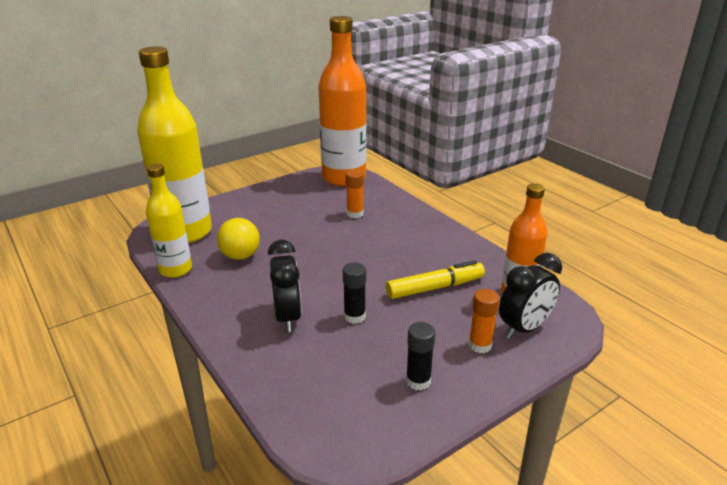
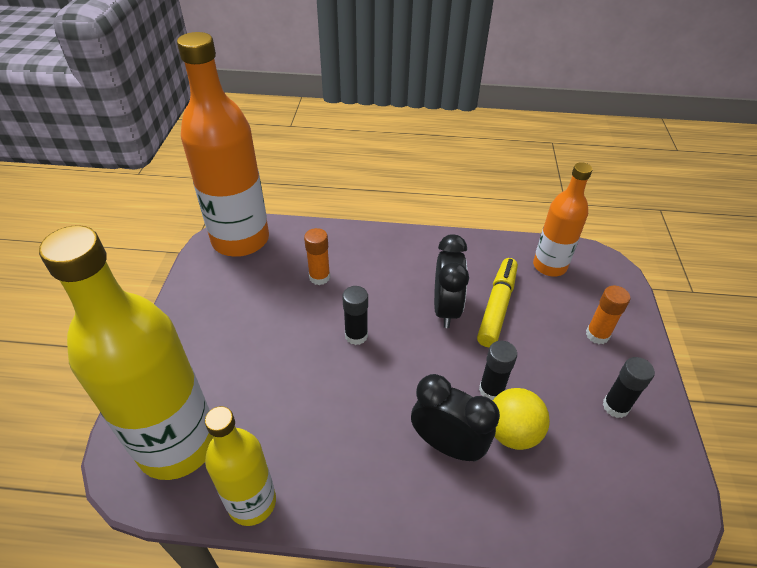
camera: 50 degrees left, 15 degrees up
(240, 256) = (293, 419): yellow ball -> yellow ball (512, 432)
(327, 247) = (356, 335): none -> black glue stick
(524, 328) = (595, 294): black clock -> black clock (446, 309)

